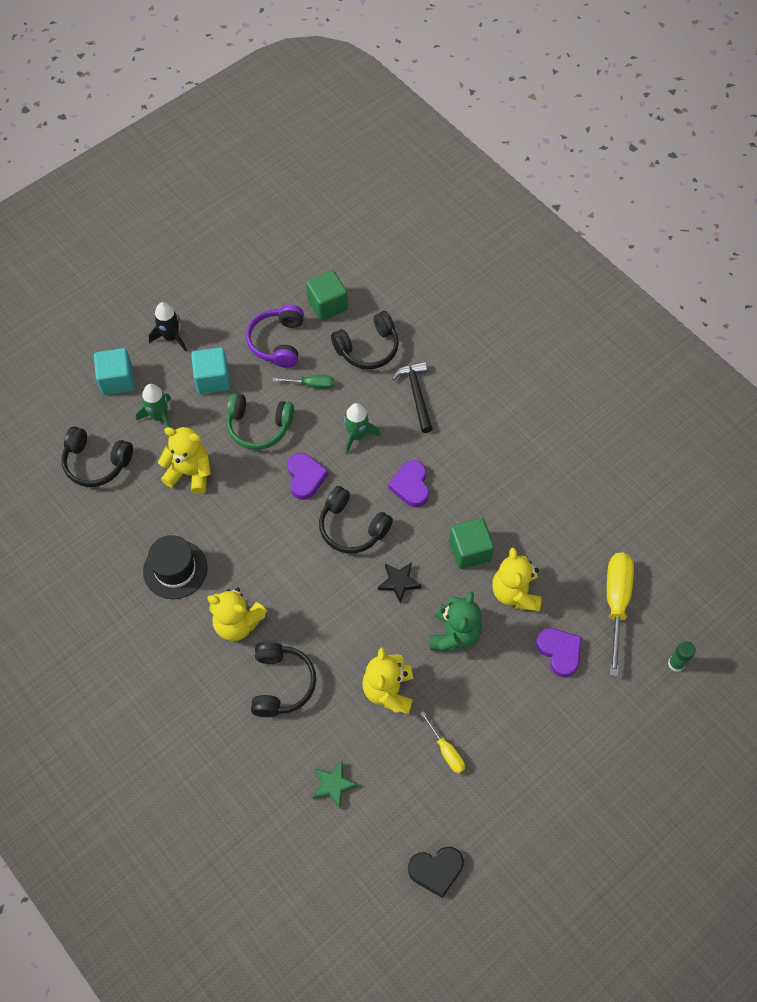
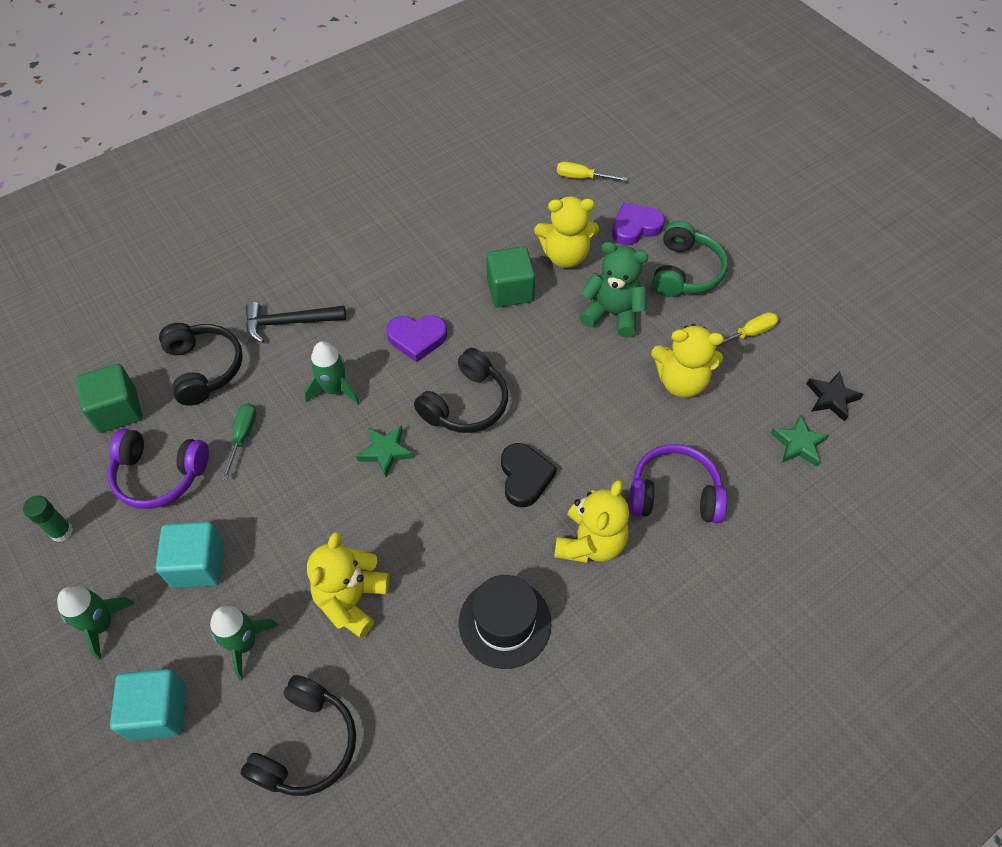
camera: 85 degrees left, 5 degrees down
(171, 337) = (102, 625): black rocket -> green rocket
(259, 426) = (294, 505): green headphones -> green headphones (685, 272)
(281, 683) = (674, 494): black headphones -> purple headphones
(305, 477) = (385, 451): purple heart -> green star
(399, 582) = (545, 361): black star -> black star (831, 398)
(436, 870) = (881, 354): black heart -> black heart (525, 477)
(616, 603) = (582, 177): yellow screwdriver -> yellow screwdriver, size x0.53
(676, 663) = (648, 143): green glue stick -> green glue stick (61, 531)

